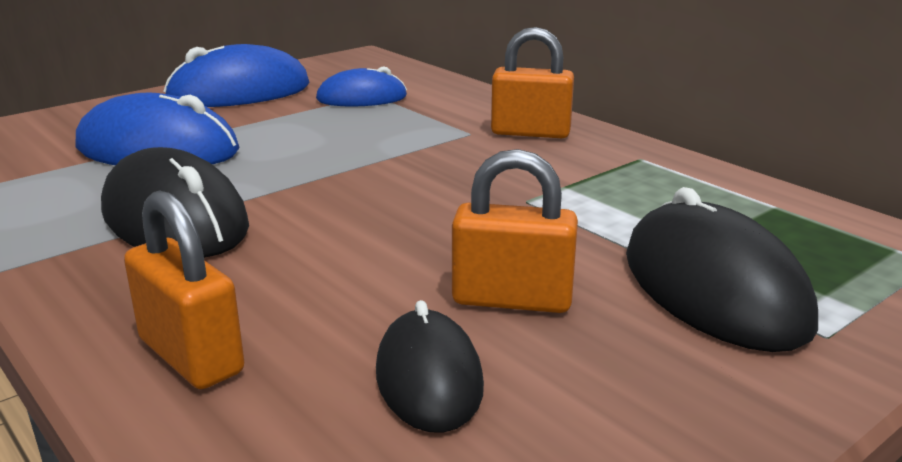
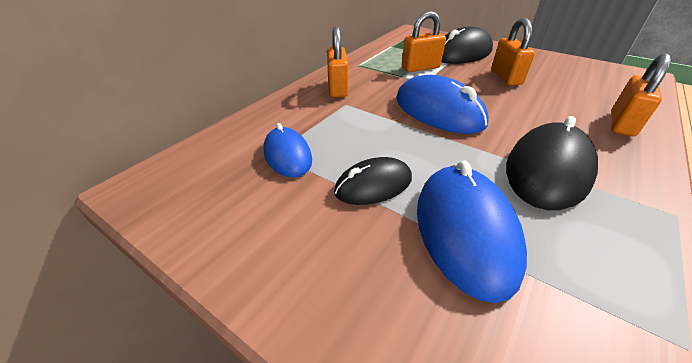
camera: 105 degrees left, 15 degrees up
(239, 92) = (284, 240): blue mouse -> blue mouse (438, 111)
(429, 378) = (564, 84): black mouse -> black mouse (373, 185)
(608, 211) = (420, 68): none -> orange padlock

